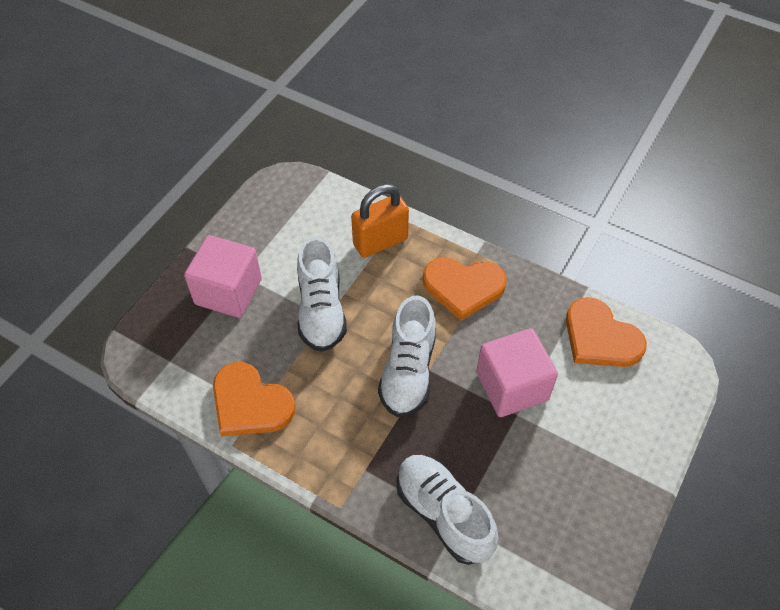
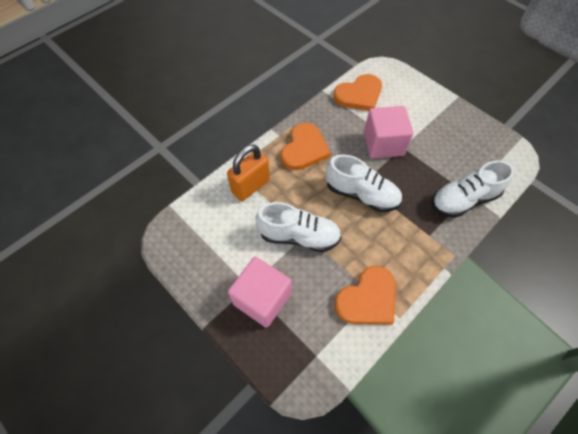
camera: 75 degrees left, 5 degrees up
(380, 242) = (250, 186): orange padlock -> orange padlock turned 60 degrees clockwise

